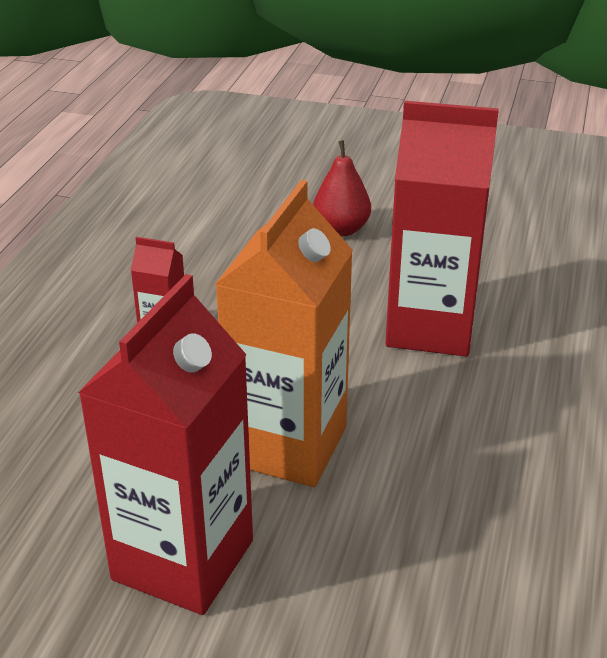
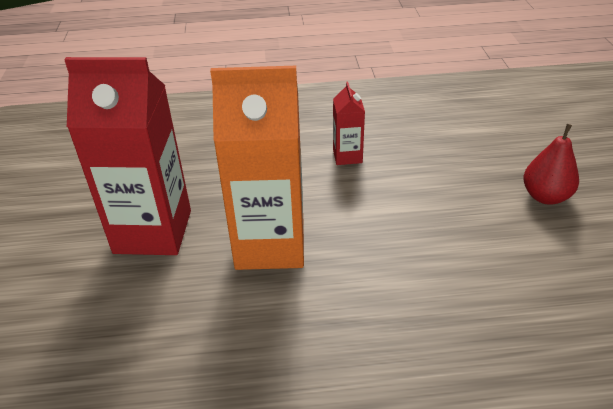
camera: 70 degrees right, 5 degrees up
(430, 328) = (454, 285): red carton -> none

